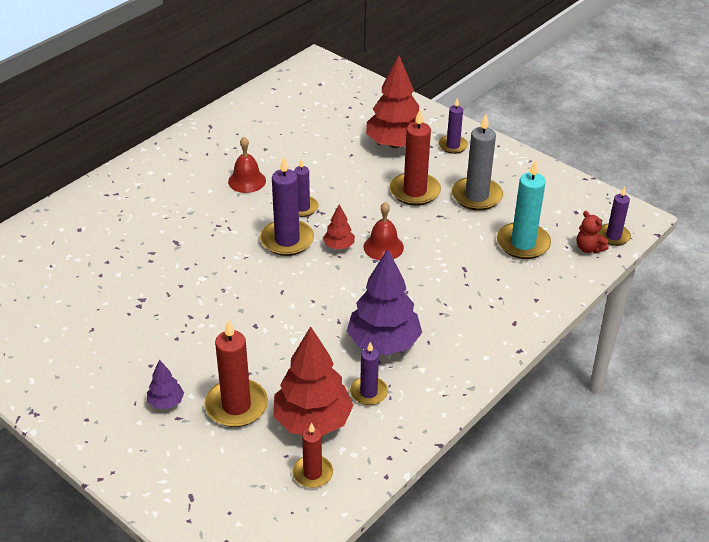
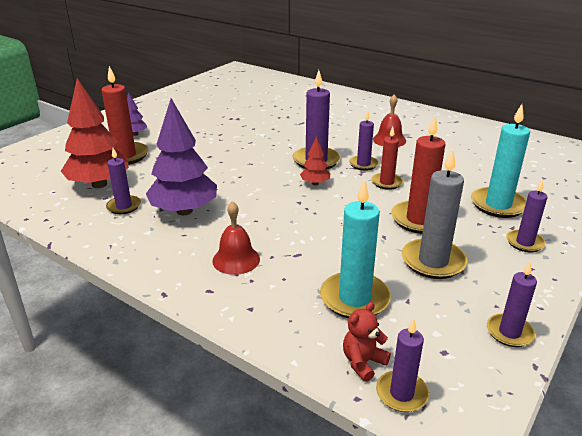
camera: 85 degrees right, 10 degrees down
(312, 473) = (45, 187): red candle -> red candle (386, 182)
(383, 247) = (320, 205): red bell -> red bell (236, 259)
(395, 144) = (498, 205): red tree -> turquoise candle
(556, 180) = (509, 332): none -> purple candle

